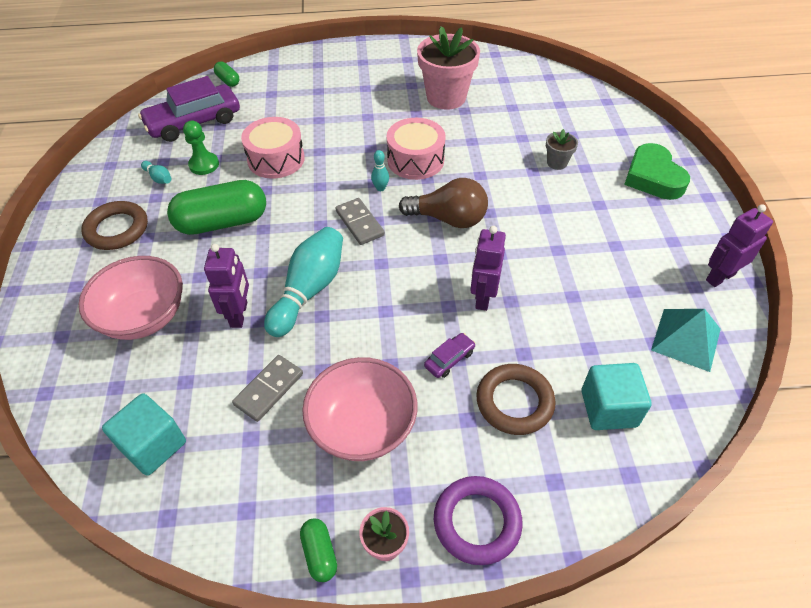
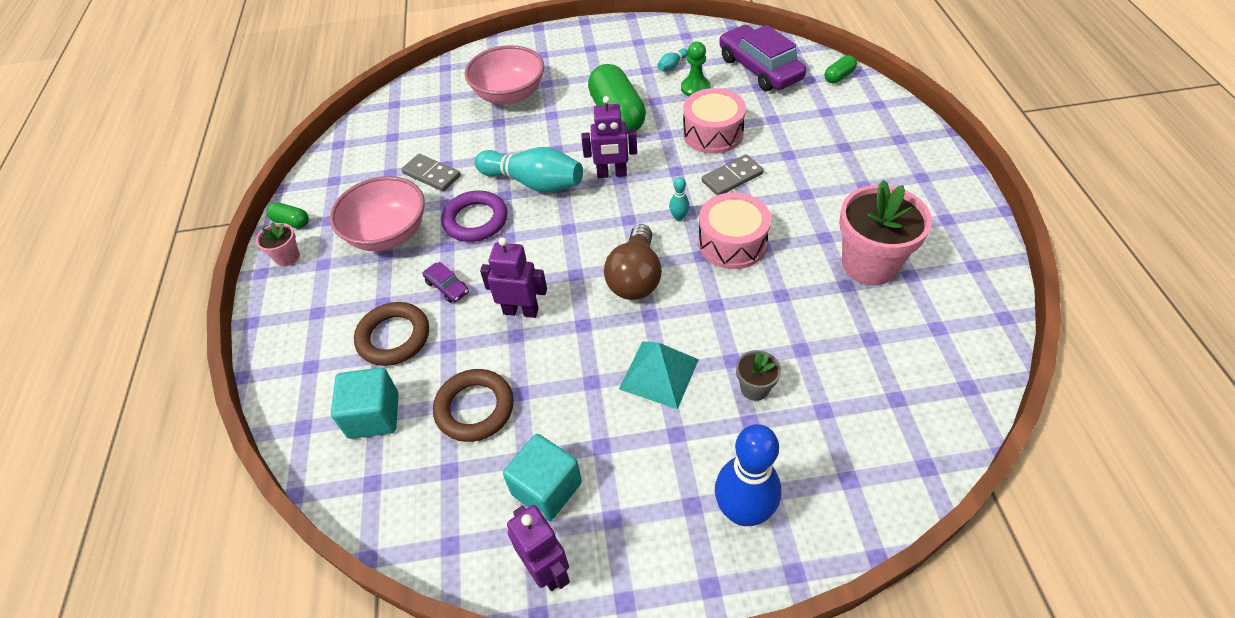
camera: 90 degrees right, 0 degrees up
(117, 229) = (604, 59): brown ring -> brown ring (475, 408)
(153, 445) = (393, 126): turquoise cube -> turquoise cube (546, 488)
(239, 314) = (508, 145): purple robot -> purple robot (612, 174)
(319, 553) = (291, 222): green capsule -> green capsule turned 45 degrees clockwise
(360, 223) = (623, 206): grey domino -> grey domino (732, 177)
(477, 522) = (289, 311): purple ring -> purple ring (475, 220)
(653, 177) = (743, 511): green heart -> blue bowling pin
(686, 339) = (450, 506): turquoise pyramid -> turquoise pyramid (659, 374)

